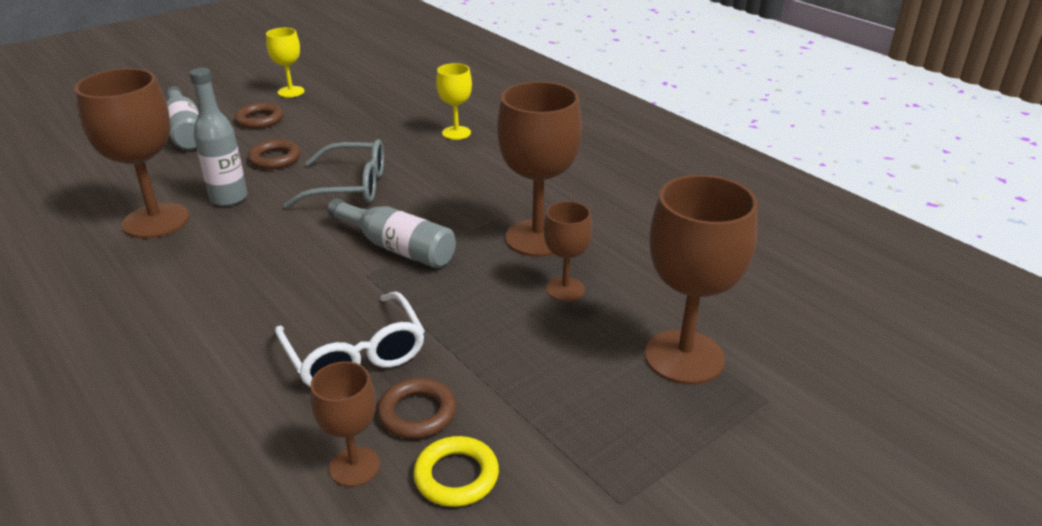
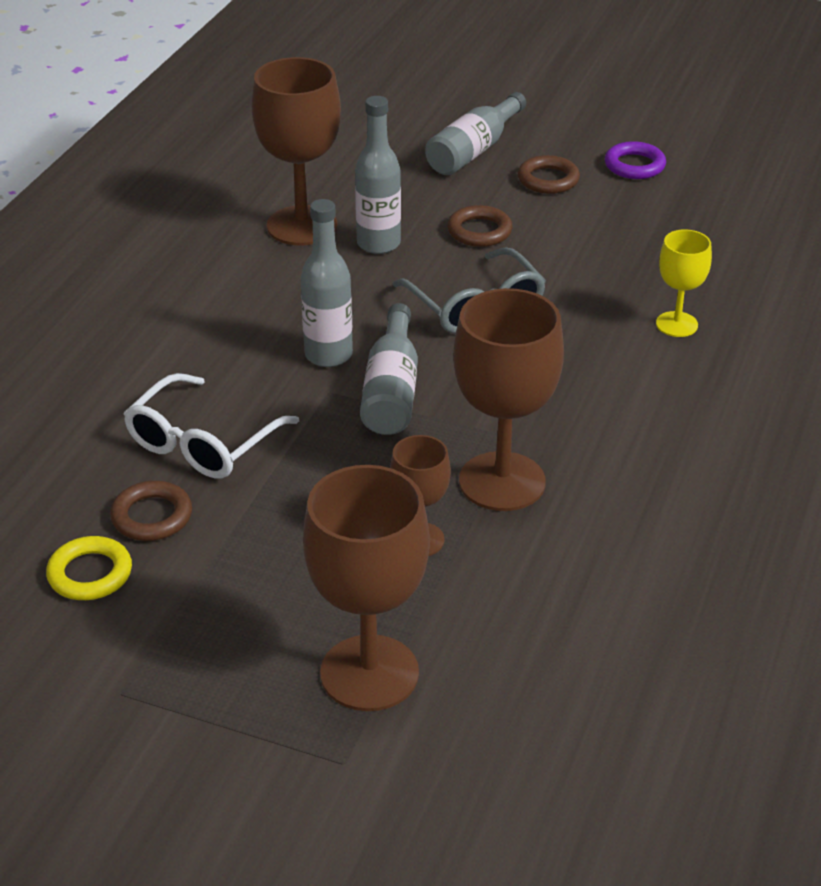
camera: 60 degrees right, 5 degrees up
(291, 92) = (634, 165): yellow goblet -> purple ring
(324, 260) = (328, 355): none -> grey bottle
(354, 467) = (64, 509): brown goblet -> none

